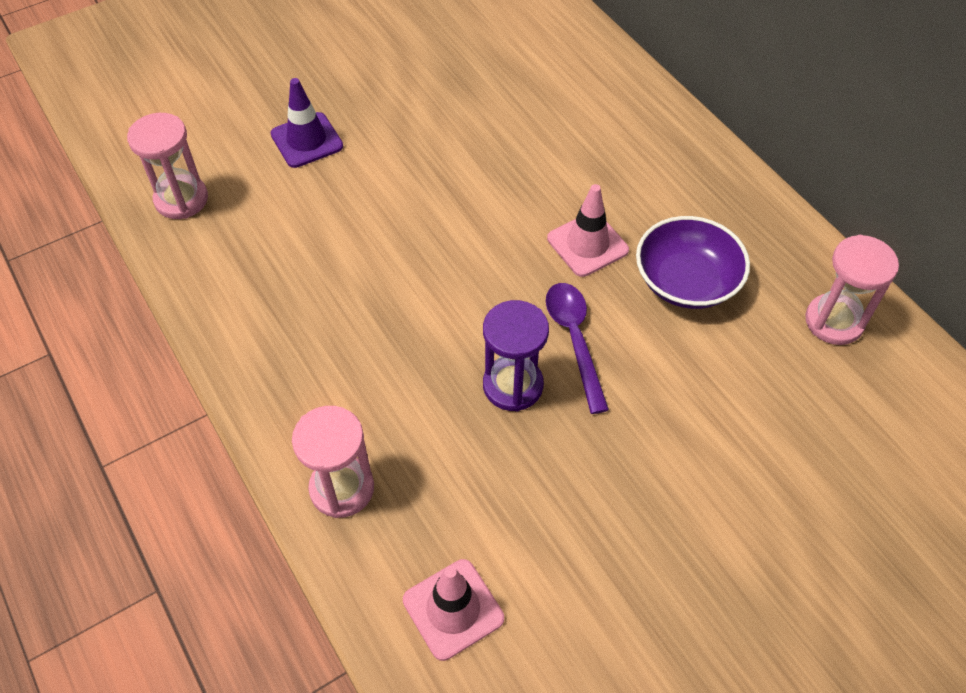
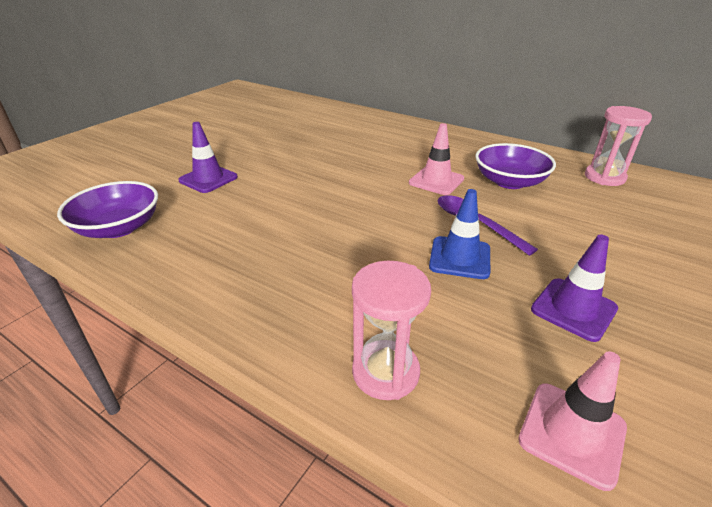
camera: 25 degrees left, 20 degrees down
(181, 199) = (119, 228): pink hourglass -> purple bowl
(513, 385) = (460, 258): purple hourglass -> blue traffic cone
(574, 500) = (573, 309): none -> purple traffic cone

